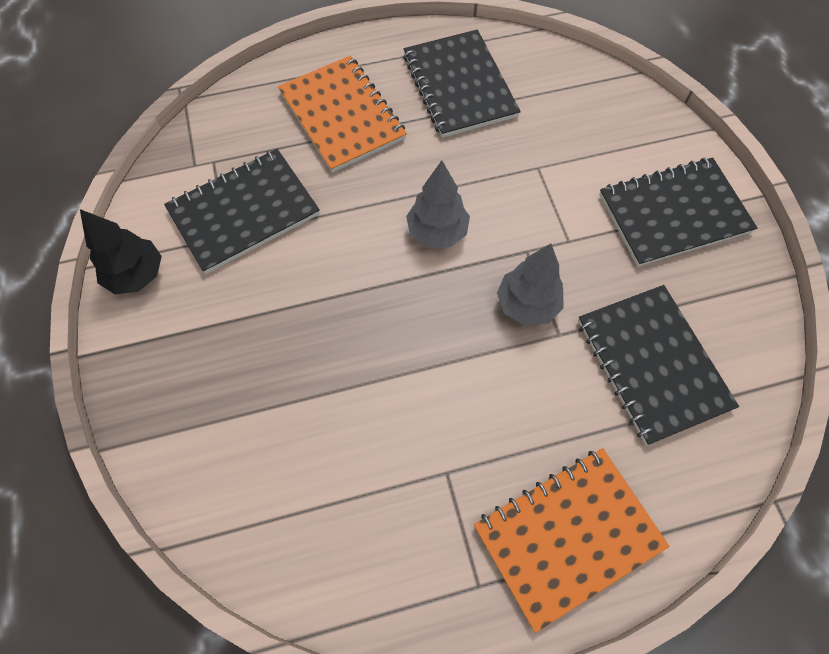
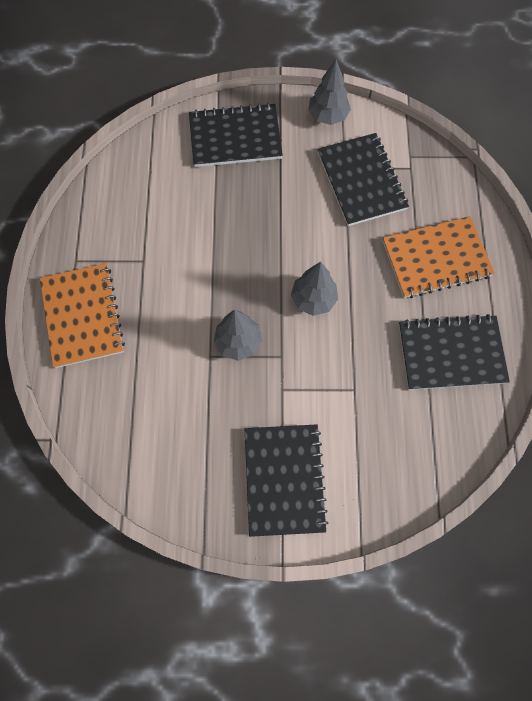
camera: 105 degrees right, 5 degrees up
(137, 275) = (328, 116): black tree -> grey tree
(652, 364) = (169, 410): black notebook -> black notebook (235, 138)

